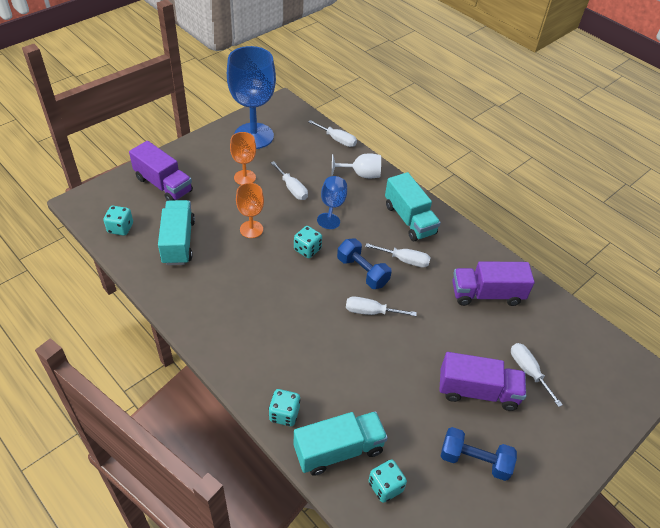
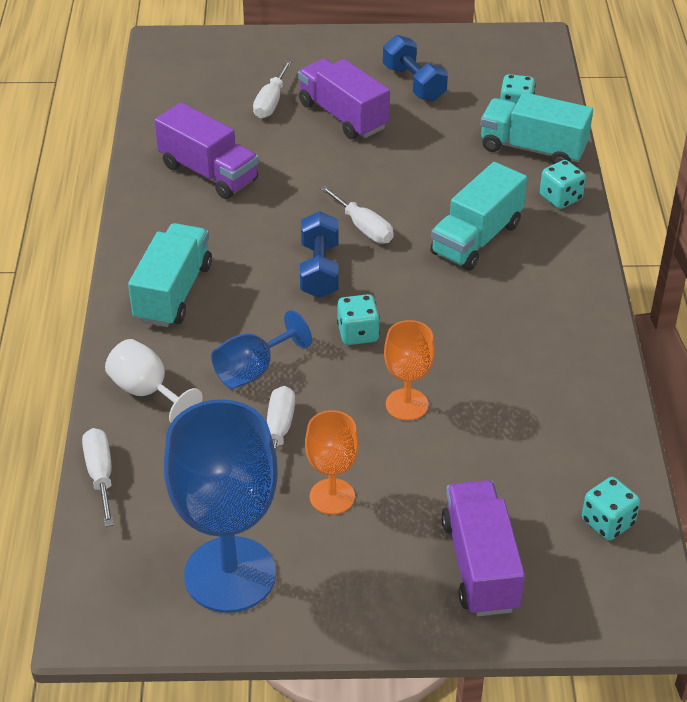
camera: 135 degrees left, 5 degrees down
(178, 242) = (531, 447): turquoise truck -> turquoise truck (476, 239)
(404, 260) = (250, 253): white screwdriver -> none

